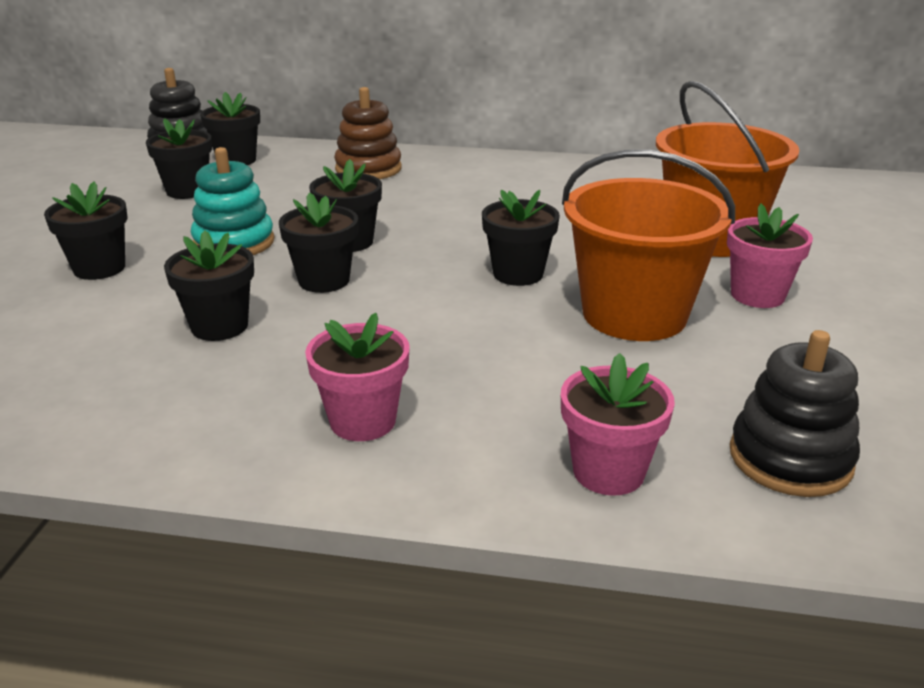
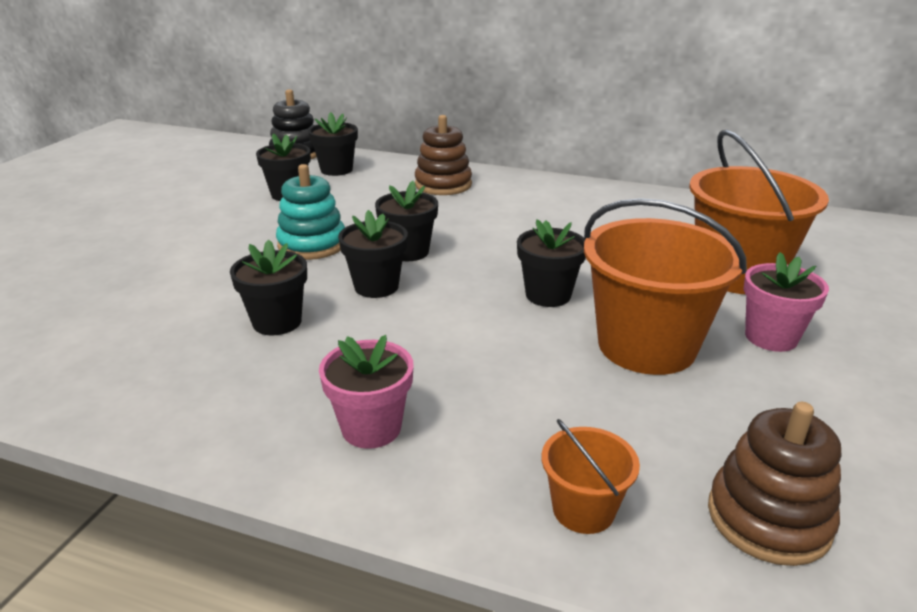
camera: 10 degrees right, 0 degrees up
(99, 268) = (197, 259): black flower pot -> none
(608, 472) = (583, 509): pink flower pot -> orange bucket
(790, 458) = (768, 518): black stacking toy -> brown stacking toy

